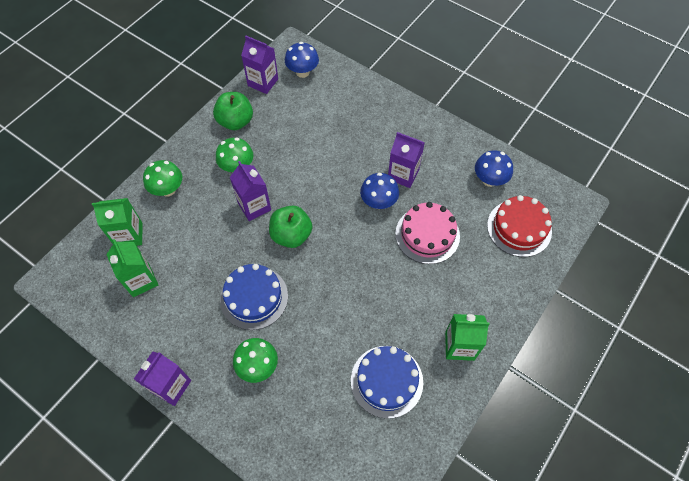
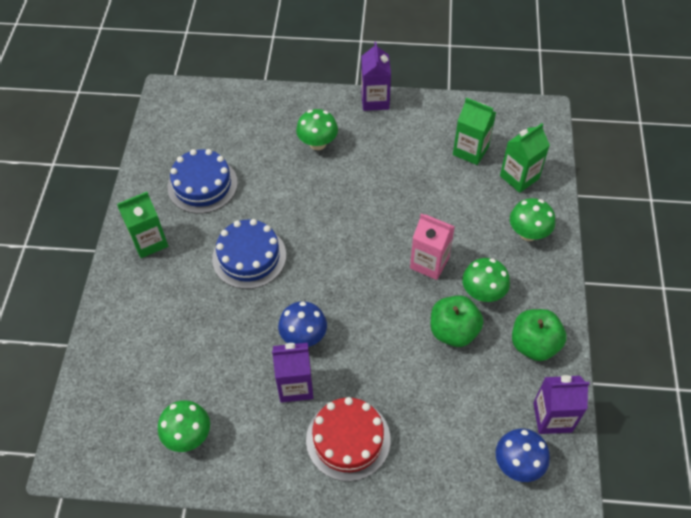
camera: 150 degrees right, 5 degrees down
(254, 206) = (429, 263): purple carton -> pink carton
(254, 297) = (362, 187): blue cake -> blue cake (249, 257)
(291, 235) = (370, 255): green apple -> green apple (453, 331)
(427, 235) = (230, 329): pink cake -> none
(489, 180) = (188, 436): blue mushroom -> green mushroom
(519, 228) = (130, 391): red cake -> red cake (348, 439)

